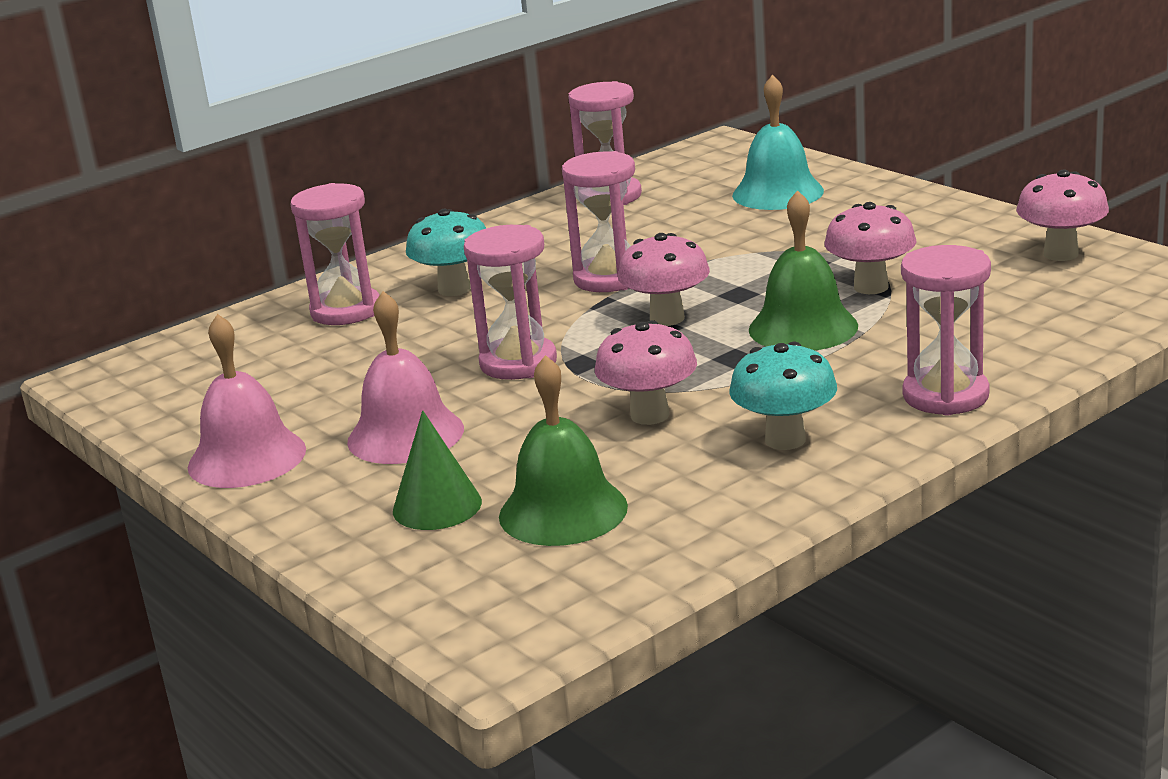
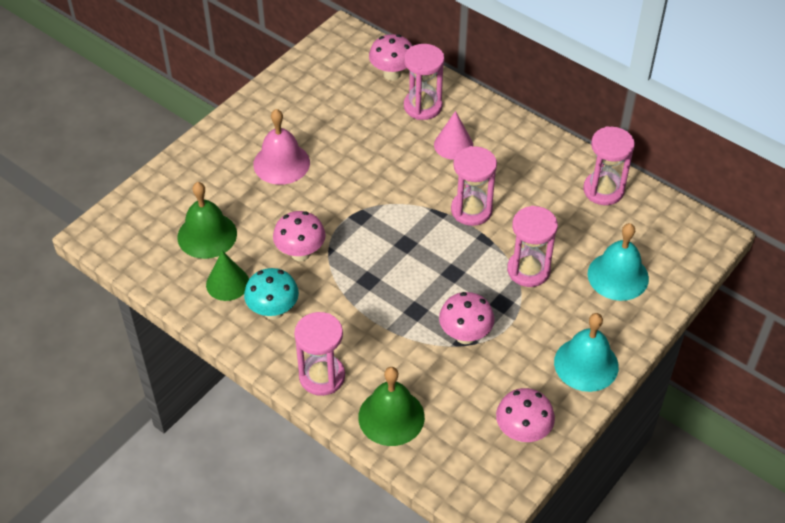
camera: 75 degrees right, 25 degrees up
(247, 458) = (260, 112): pink bell -> none
(437, 506) = (213, 189): green cone -> green cone (227, 283)
(454, 289) = (453, 145): turquoise mushroom -> pink cone
(518, 363) = (360, 190): pink hourglass -> pink hourglass (528, 270)
(667, 318) = (417, 244): pink mushroom -> pink mushroom (392, 74)
(803, 327) = (407, 307): green bell -> green bell (391, 417)
(936, 214) = (586, 364): none -> turquoise bell

